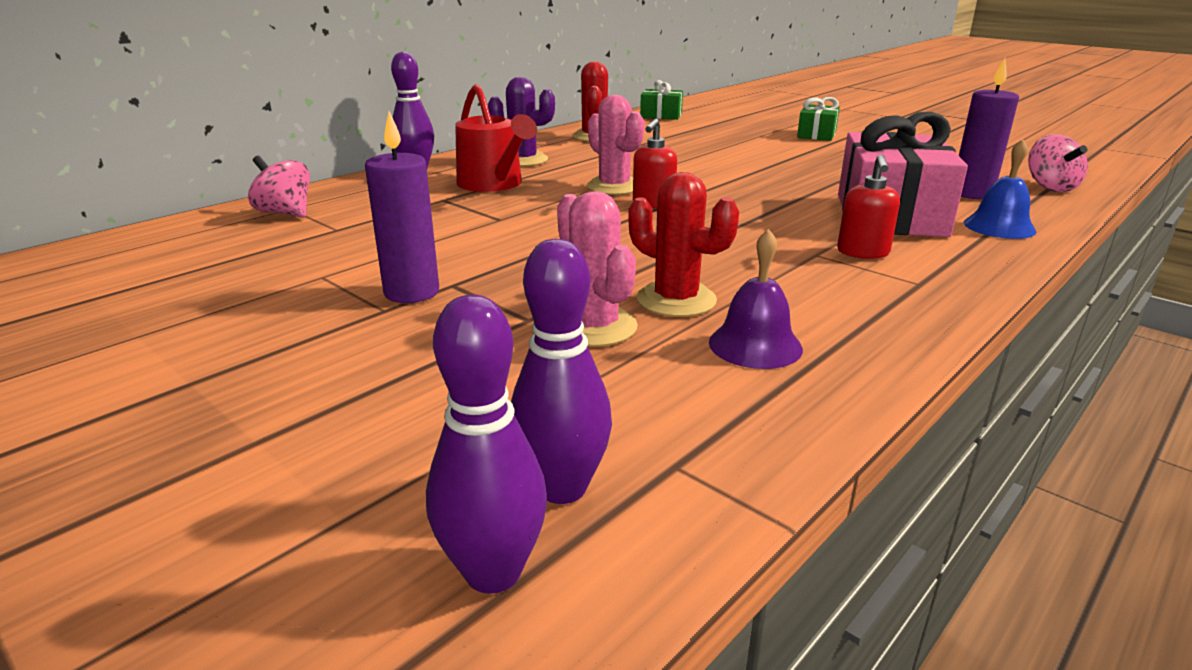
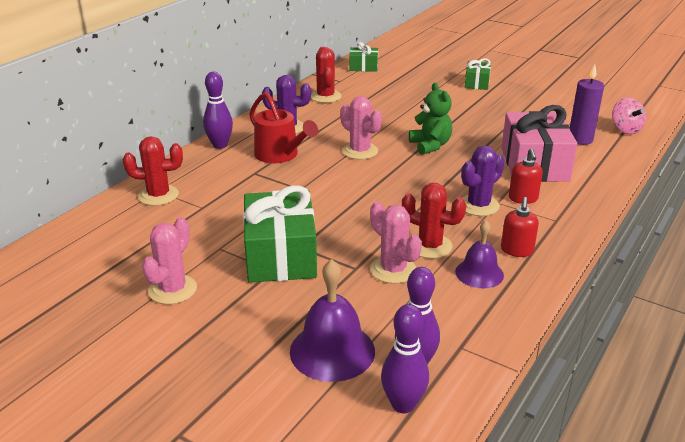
camera: 10 degrees left, 5 degrees up
(198, 322) = (172, 290): none -> pink cactus
(285, 213) = (158, 195): pink spinning top -> red cactus
(404, 443) = (332, 351): none -> purple bell
(411, 292) = (280, 255): purple candle -> green gift
(653, 204) = (390, 166): red soap dispenser -> red soap dispenser (517, 250)
(725, 187) = (430, 145): none -> green teddy bear
(781, 255) = (478, 205): none -> purple cactus
(999, 227) = (596, 169): blue bell -> none

